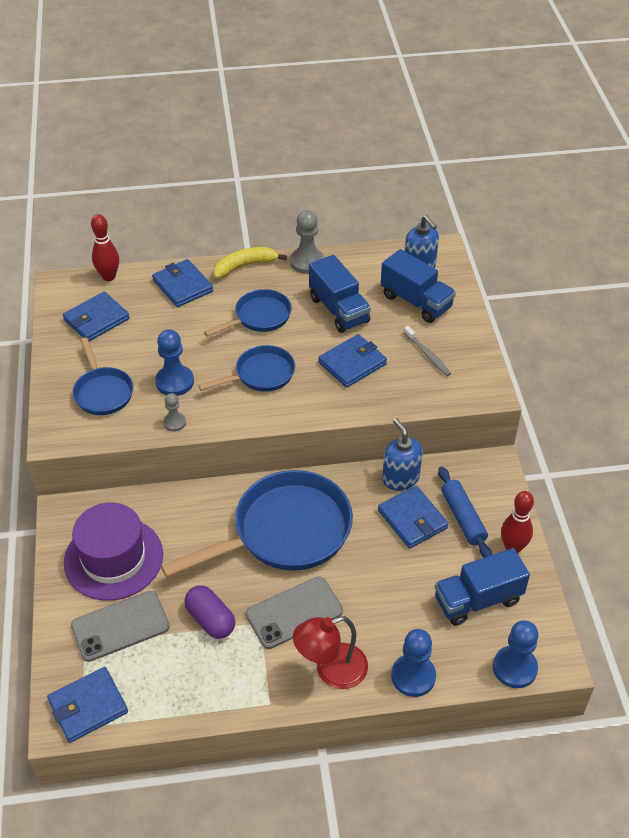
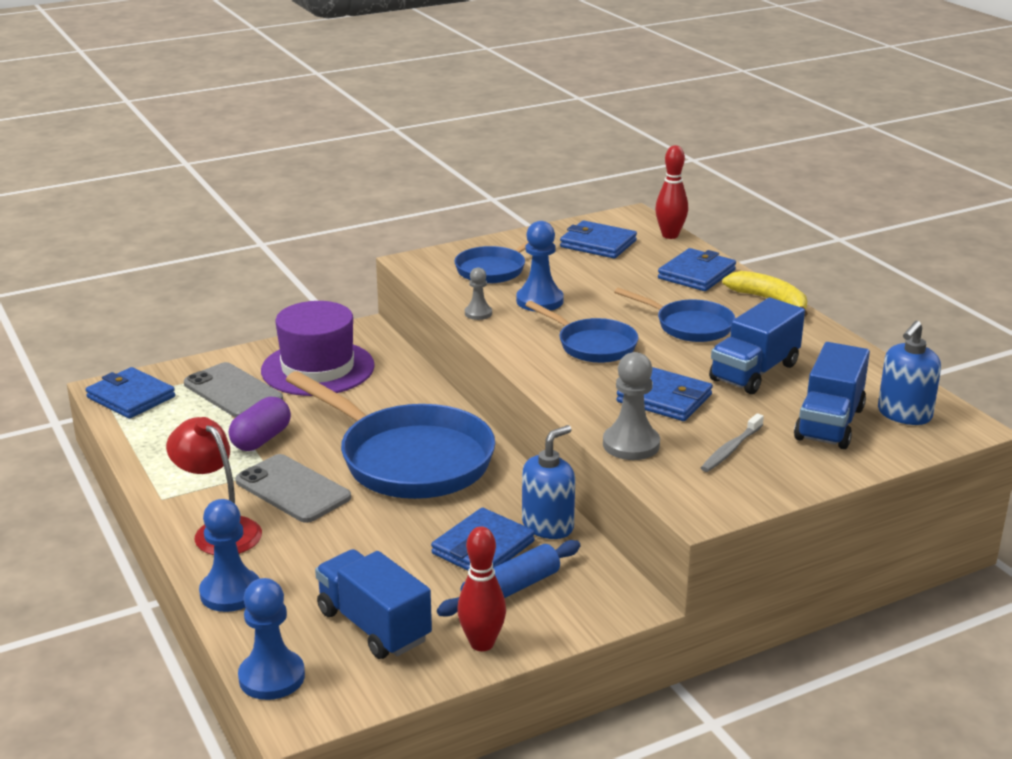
camera: 70 degrees right, 20 degrees down
(307, 262) = (821, 336): grey pawn -> grey pawn (631, 445)

